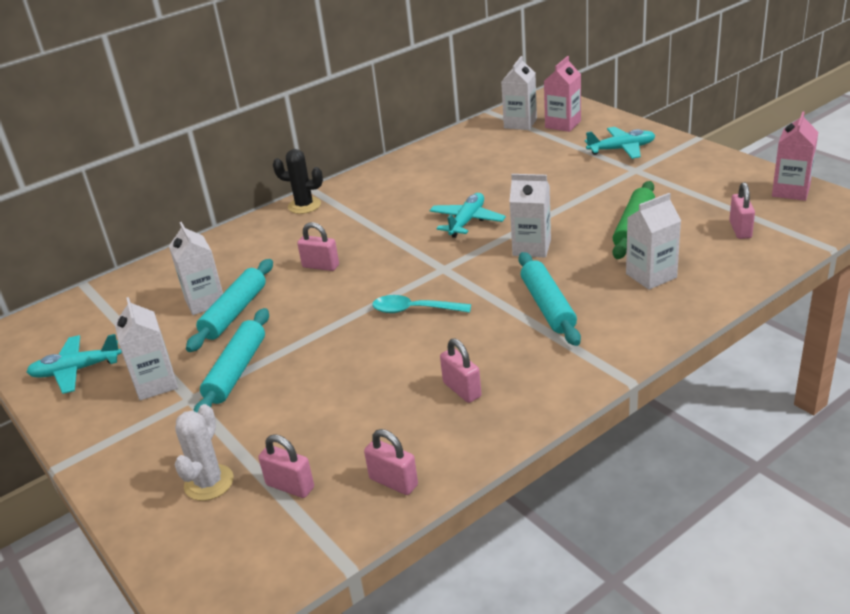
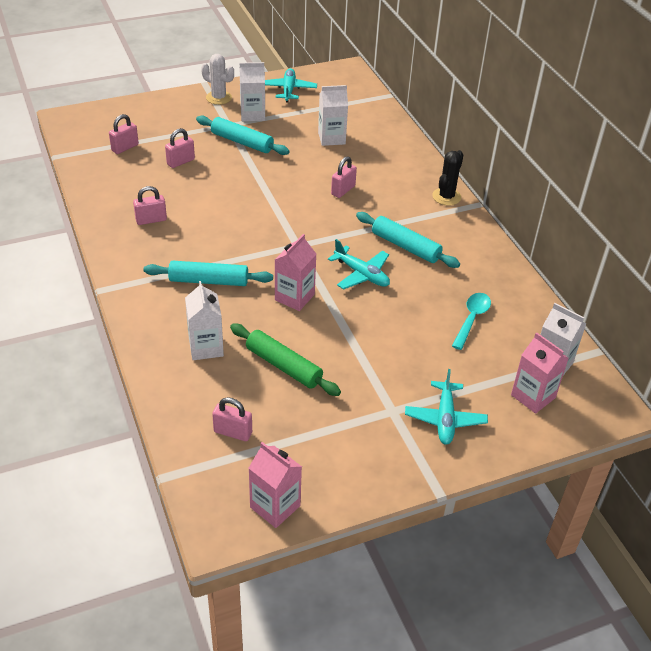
camera: 100 degrees right, 10 degrees up
(209, 483) = (151, 124): white cactus -> white cactus (219, 98)
(234, 312) = (308, 148): turquoise rolling pin -> turquoise rolling pin (406, 246)
(393, 482) = (97, 180): pink padlock -> pink padlock (180, 162)
(414, 310) = (253, 220): turquoise spoon -> turquoise spoon (471, 319)
(531, 248) = (294, 297): white carton -> pink carton

